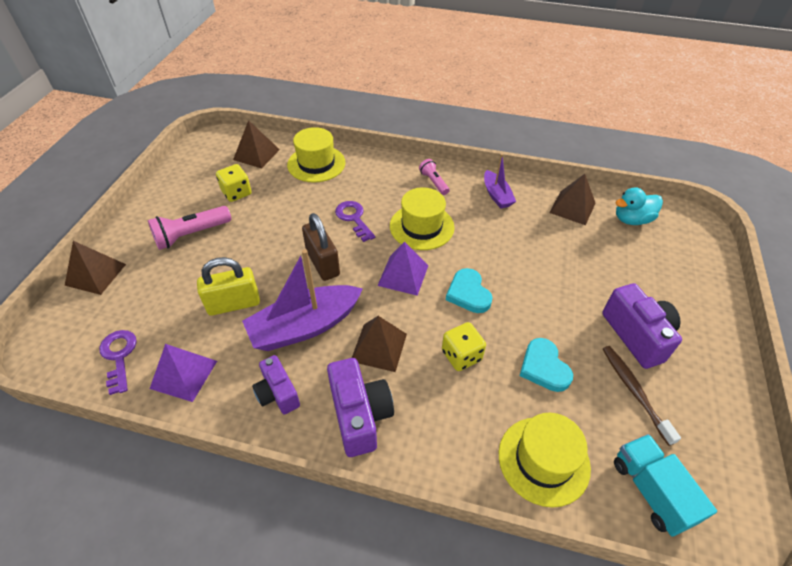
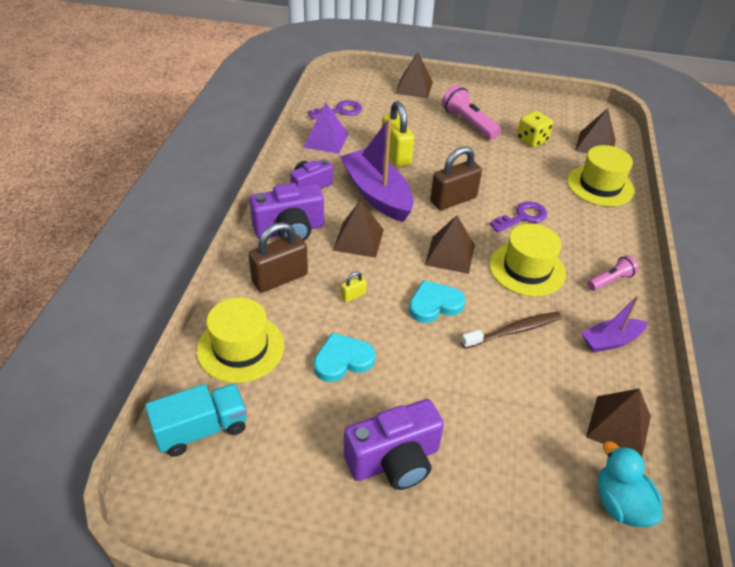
camera: 85 degrees right, 5 degrees down
(403, 275) = (450, 254): purple pyramid -> brown pyramid
(440, 424) = (280, 278): none -> brown padlock
(461, 355) = (353, 295): yellow dice -> yellow padlock
(634, 391) = (314, 439): brown toothbrush -> brown toothbrush (514, 331)

